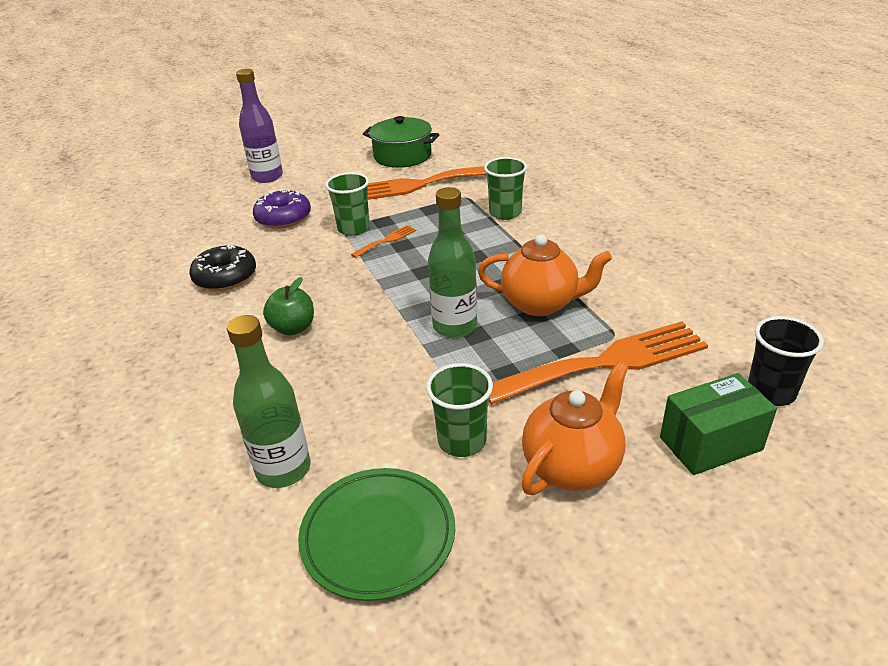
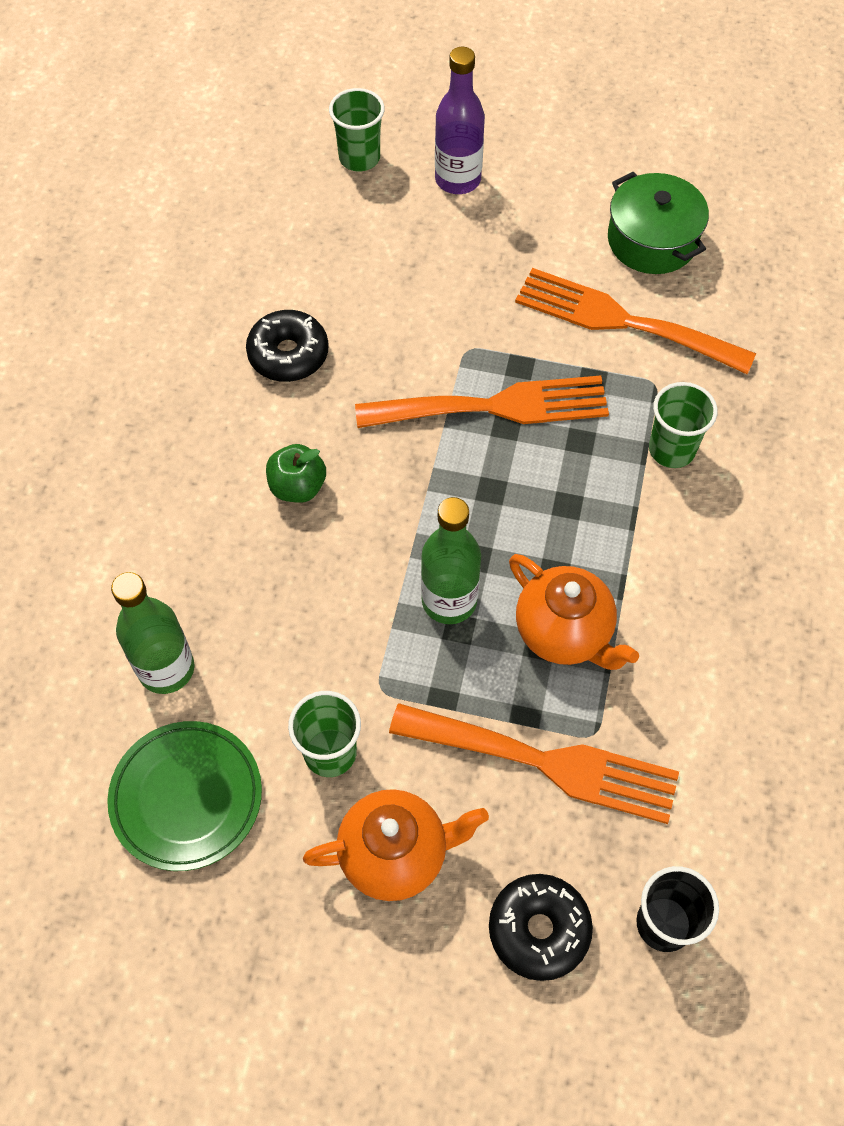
camera: 35 degrees right, 25 degrees up
(283, 218) = (417, 283): purple donut -> none
(353, 229) = (477, 358): green cup -> green cup (359, 158)
(386, 240) = (495, 406): orange fork -> orange fork, size x2.41
(710, 443) = (539, 930): green box -> black donut

